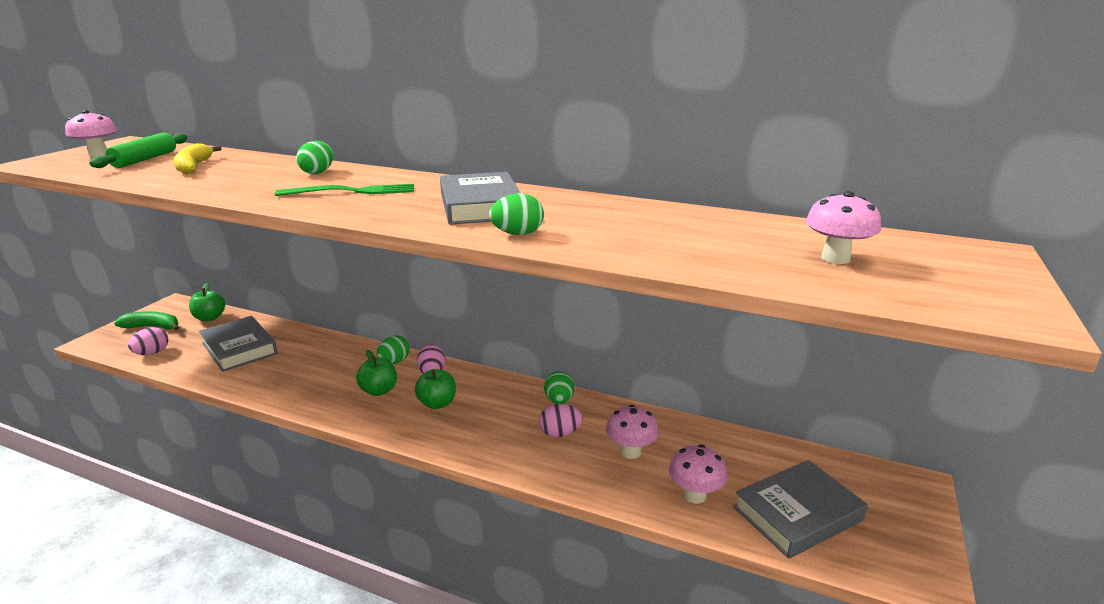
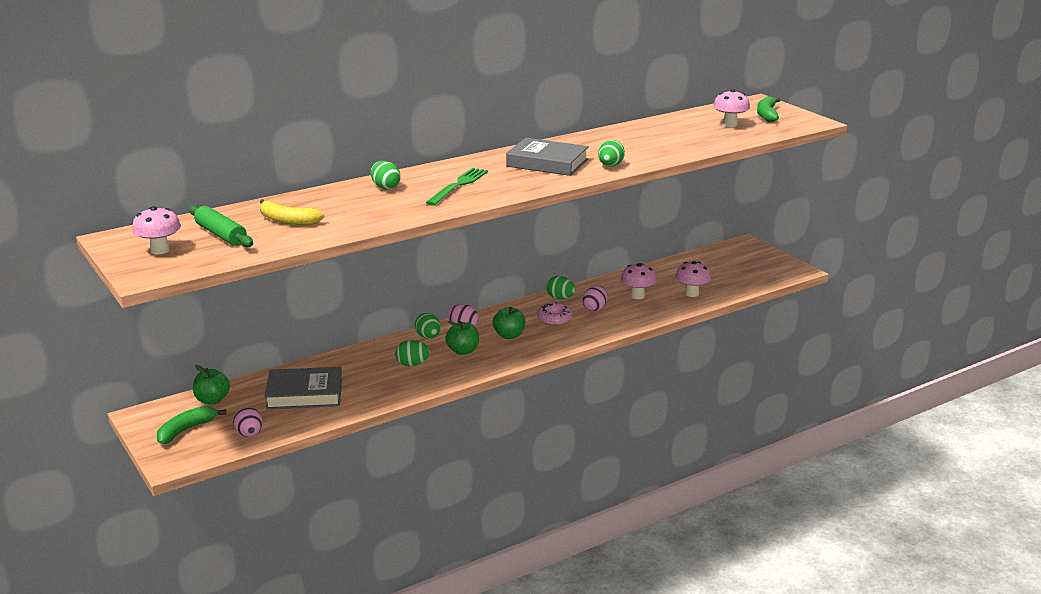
camera: 55 degrees left, 0 degrees up
(330, 375) = (412, 364): none -> green egg
(503, 416) = (554, 319): none -> pink donut
(797, 514) = (732, 276): grey book -> none
(947, 271) = (767, 115): none -> green banana

